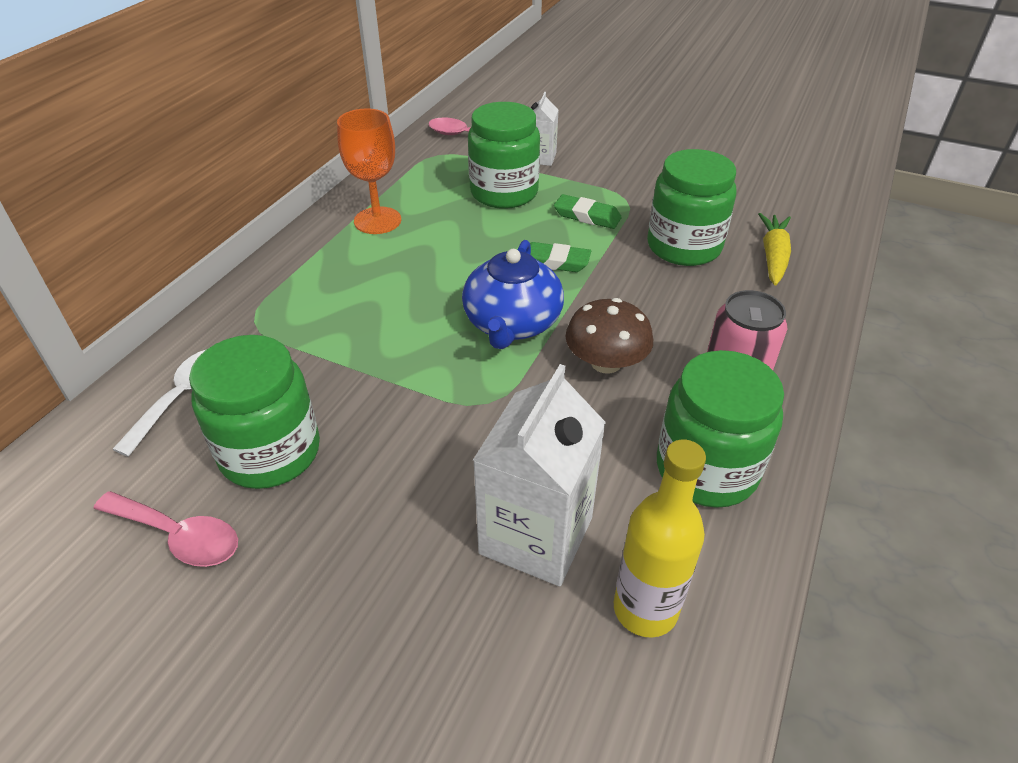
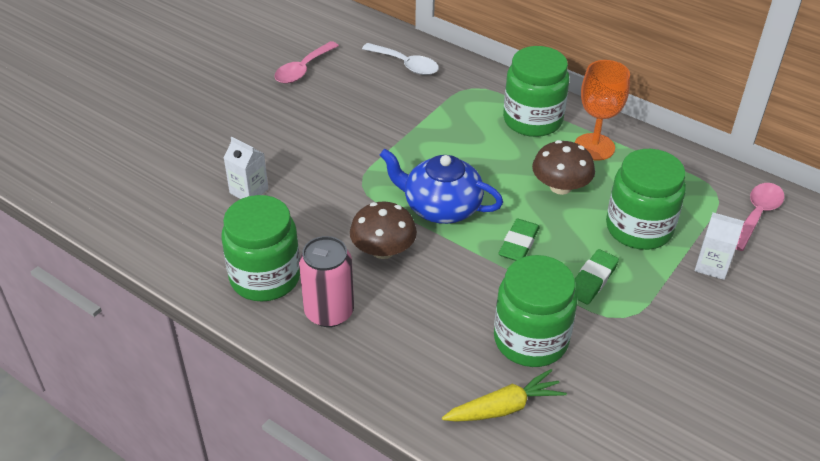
camera: 100 degrees right, 0 degrees up
(270, 452) = (349, 96): green jar -> green jar (532, 120)
(452, 240) = (560, 187): none -> brown mushroom
(536, 535) = (249, 191): white carton -> white carton, size x0.54
(645, 609) = (184, 224): yellow bottle -> none
(773, 256) = (504, 407): yellow carrot -> yellow carrot turned 45 degrees counterclockwise

